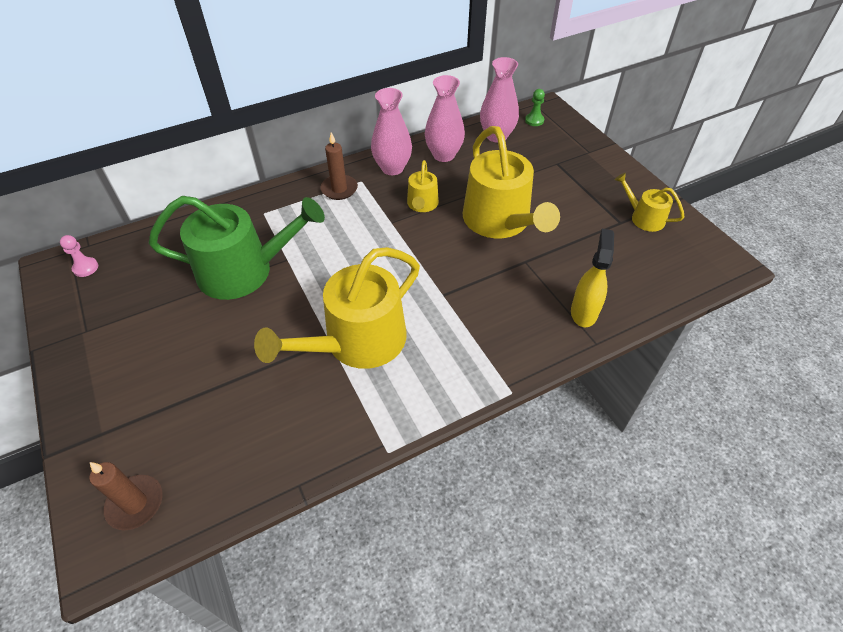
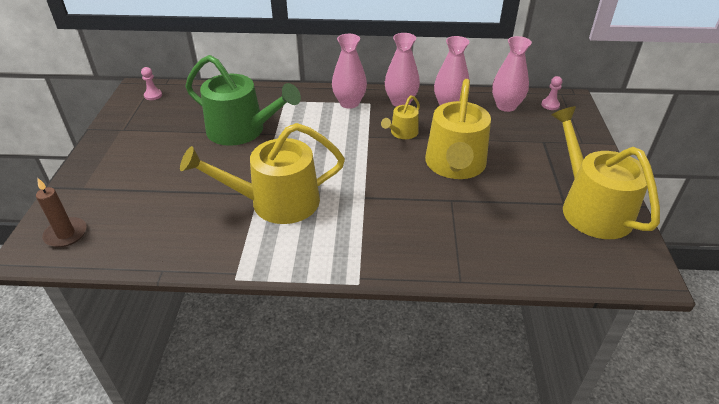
camera: 30 degrees right, 10 degrees down
(339, 189) = (349, 103): brown candle -> pink vase
(534, 120) = (550, 105): green pawn -> pink pawn
(584, 312) = (470, 255): yellow spray bottle -> none
(644, 218) = (591, 208): yellow watering can -> yellow watering can, size x2.06

